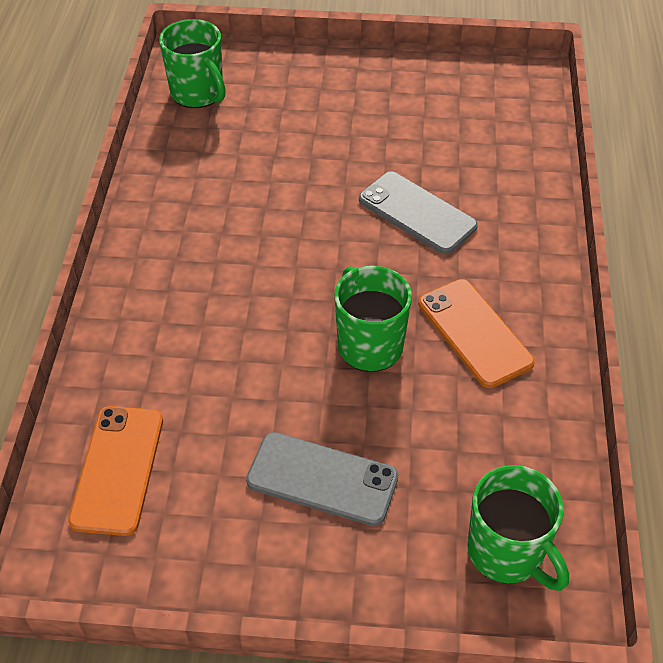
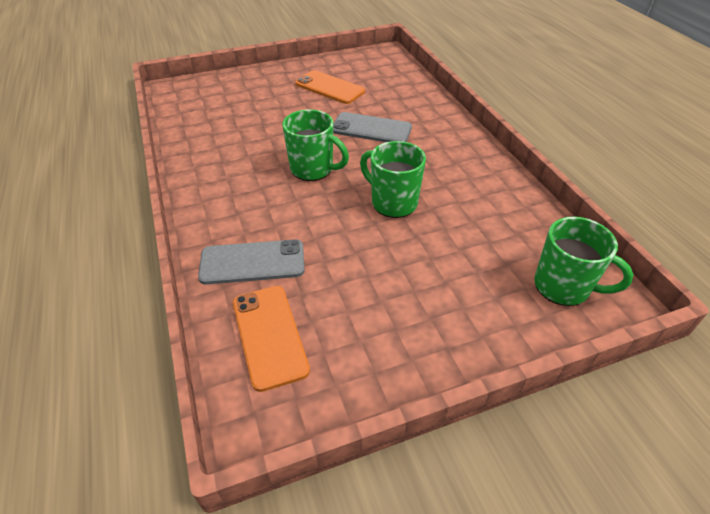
camera: 25 degrees left, 5 degrees down
(198, 94) = (191, 105): green mug -> green mug (313, 169)
(322, 479) = (419, 288): grey phone -> grey phone (252, 262)
(474, 333) = (450, 177): orange phone -> orange phone (329, 88)

